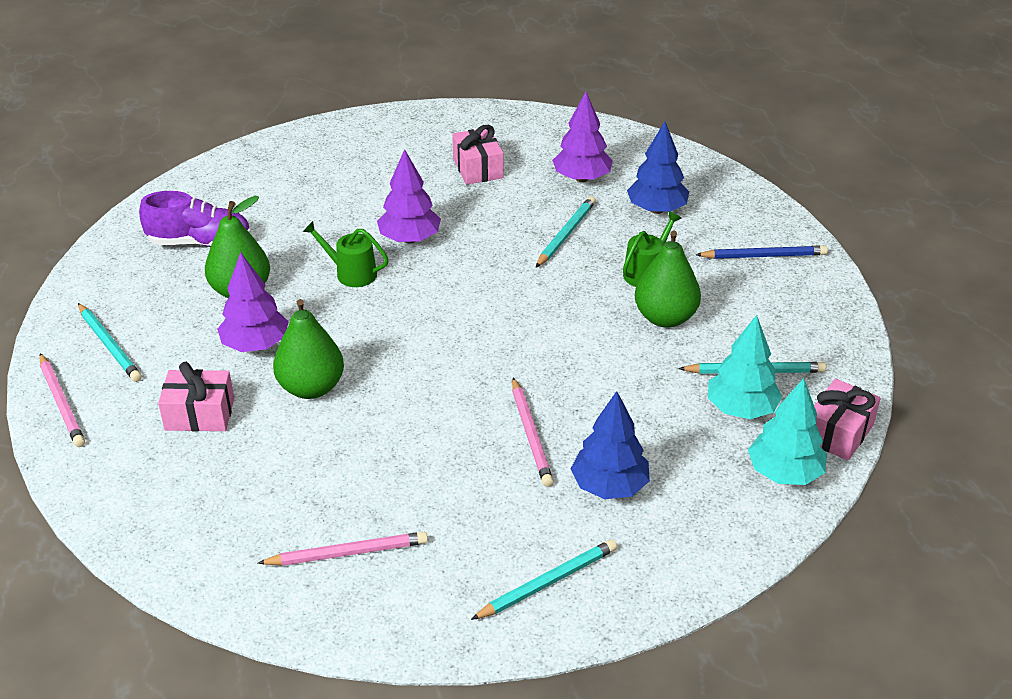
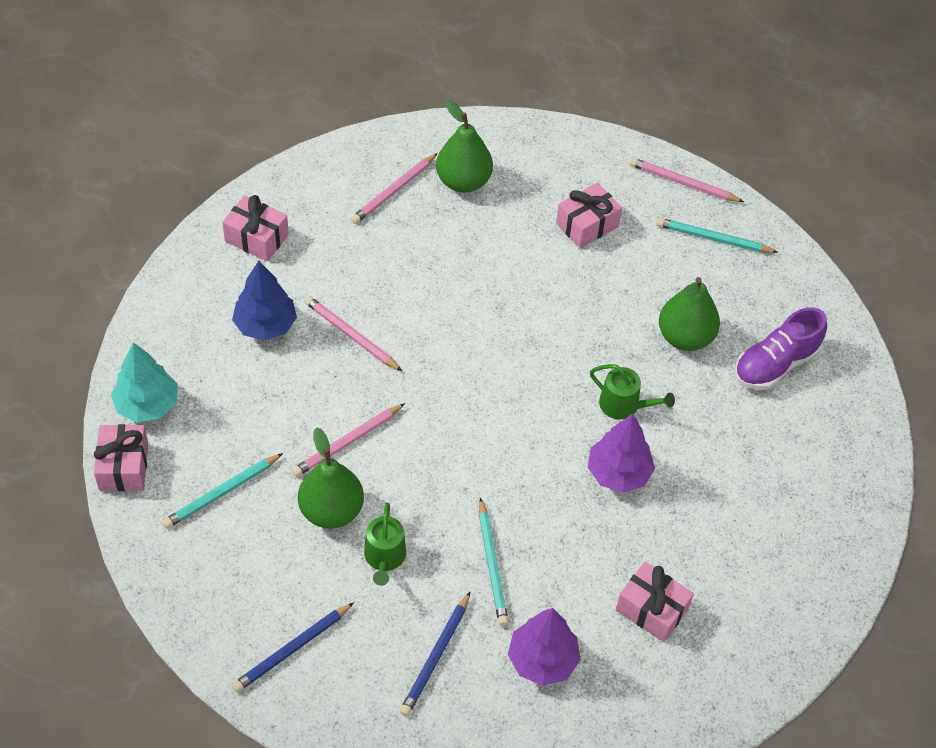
camera: 140 degrees right, 15 degrees up
(255, 345) = (616, 297): purple tree -> none
(311, 388) = (538, 285): green pear -> green pear (463, 181)
(351, 273) = (624, 405): green watering can -> green watering can turned 45 degrees clockwise
(548, 582) = (256, 238): turquoise pencil -> pink gift
(610, 355) = (347, 442): none -> pink pencil
(656, 209) = (436, 656): blue tree -> blue pencil
(741, 409) = (211, 447): turquoise tree -> none

